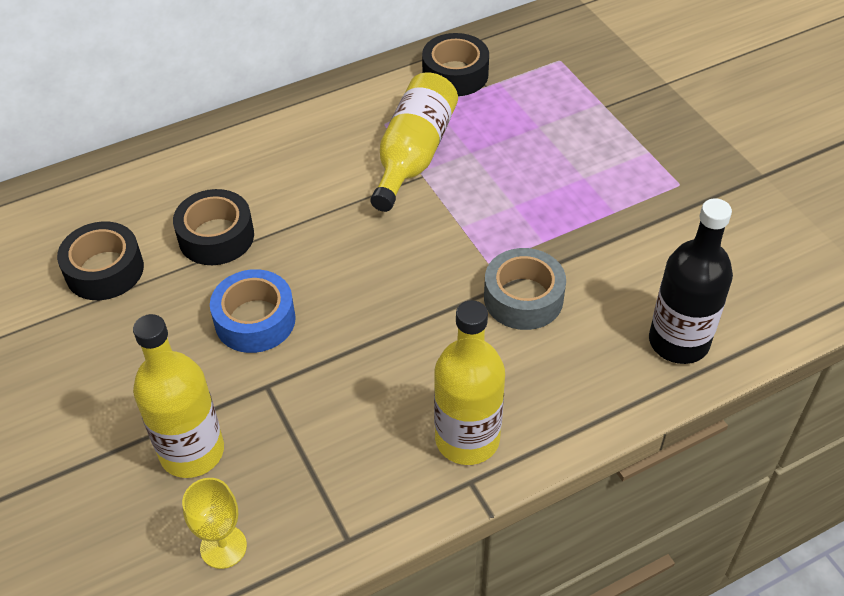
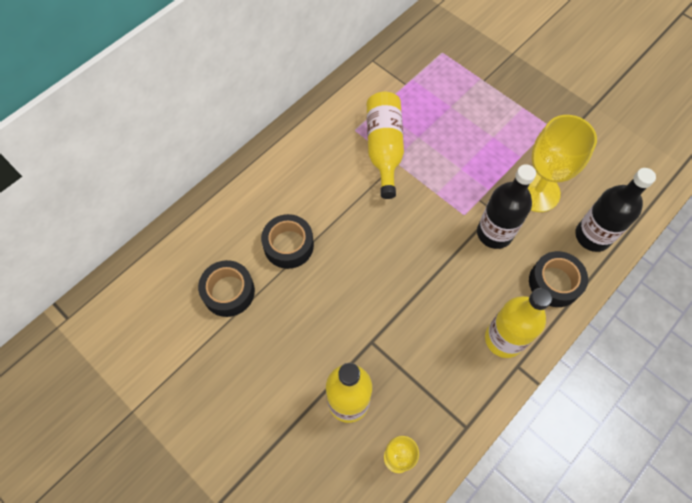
camera: 20 degrees left, 15 degrees up
(255, 320) = (342, 298): blue tape -> none
(455, 74) = (382, 80): black tape -> black tape (554, 282)
(523, 298) = (494, 233): grey tape -> black bottle
(617, 262) = (537, 192): none -> yellow goblet

